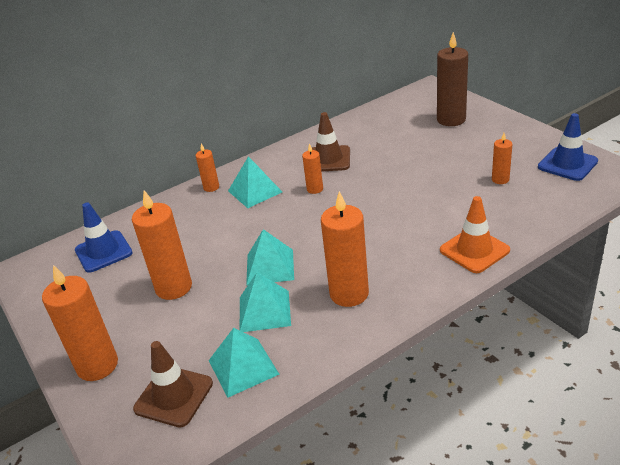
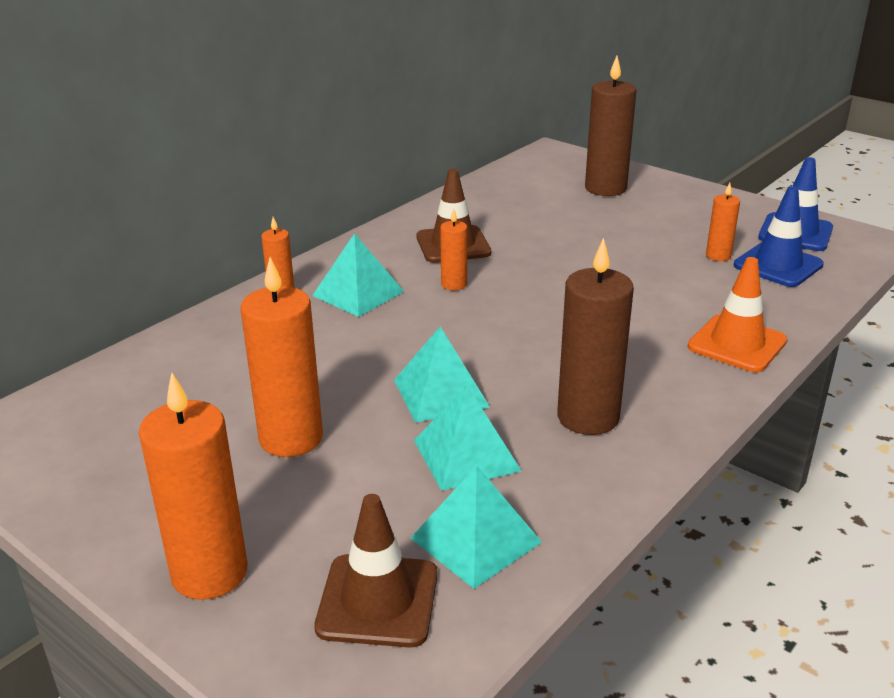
camera: 20 degrees left, 5 degrees down
(103, 251) = (133, 398): blue traffic cone -> blue traffic cone (778, 265)
(349, 294) = (588, 417): orange candle -> brown candle

